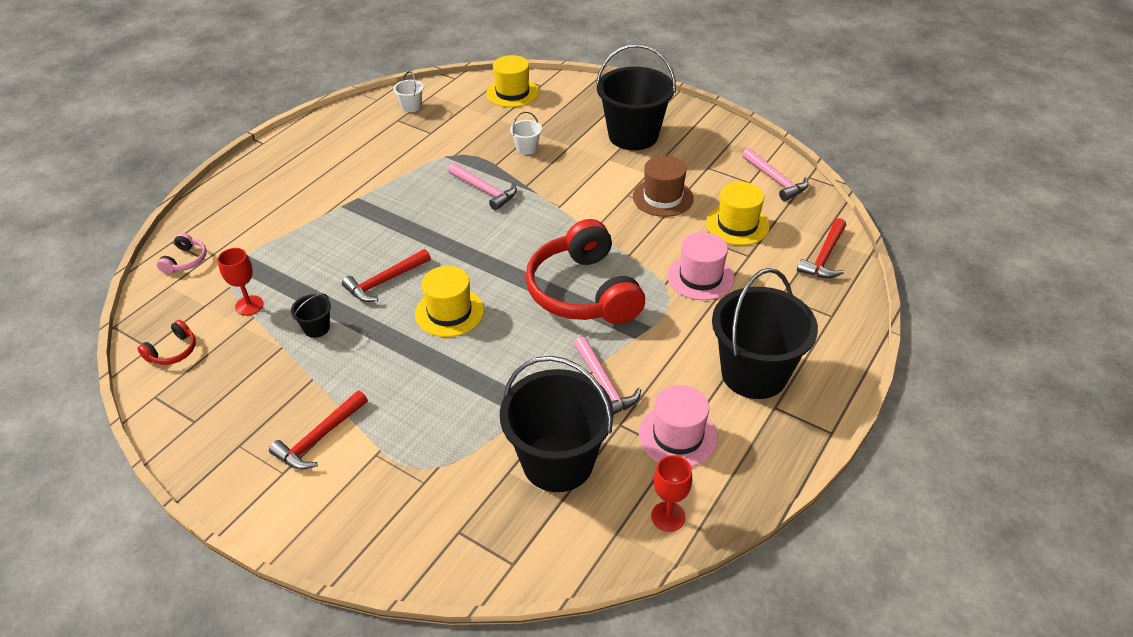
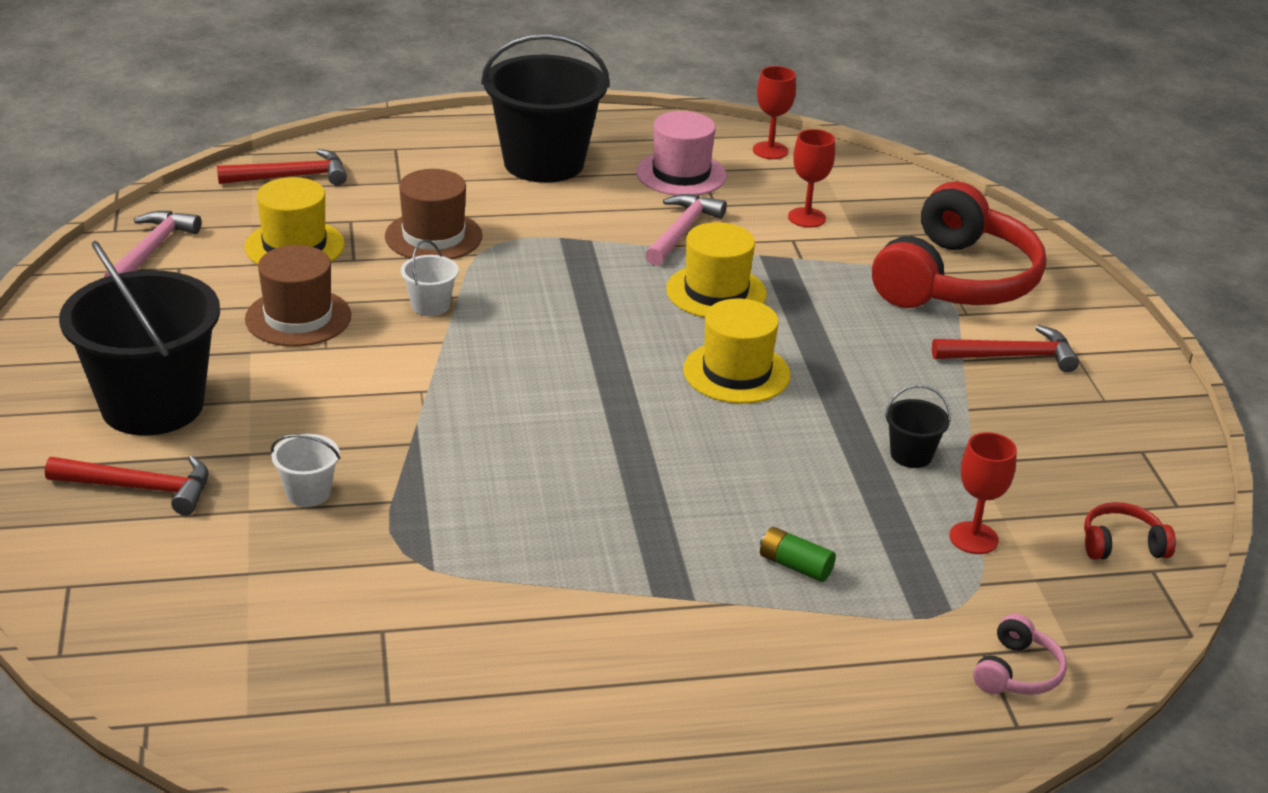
camera: 135 degrees left, 10 degrees down
(186, 261) = (1017, 672): pink headphones -> pink headphones turned 150 degrees clockwise
(316, 242) = (795, 566): none -> green battery
(385, 281) = (766, 452): red hammer -> red hammer (140, 488)
(411, 106) = (322, 715): white bucket -> white bucket (430, 306)
(485, 190) = (471, 475): pink hammer -> none
(512, 93) = (133, 607): yellow hat -> yellow hat (716, 292)
(558, 462) = (806, 218): black bucket -> red goblet
(583, 291) = (567, 299): red headphones -> red headphones (956, 280)
(700, 277) = (433, 236): pink hat -> brown hat

